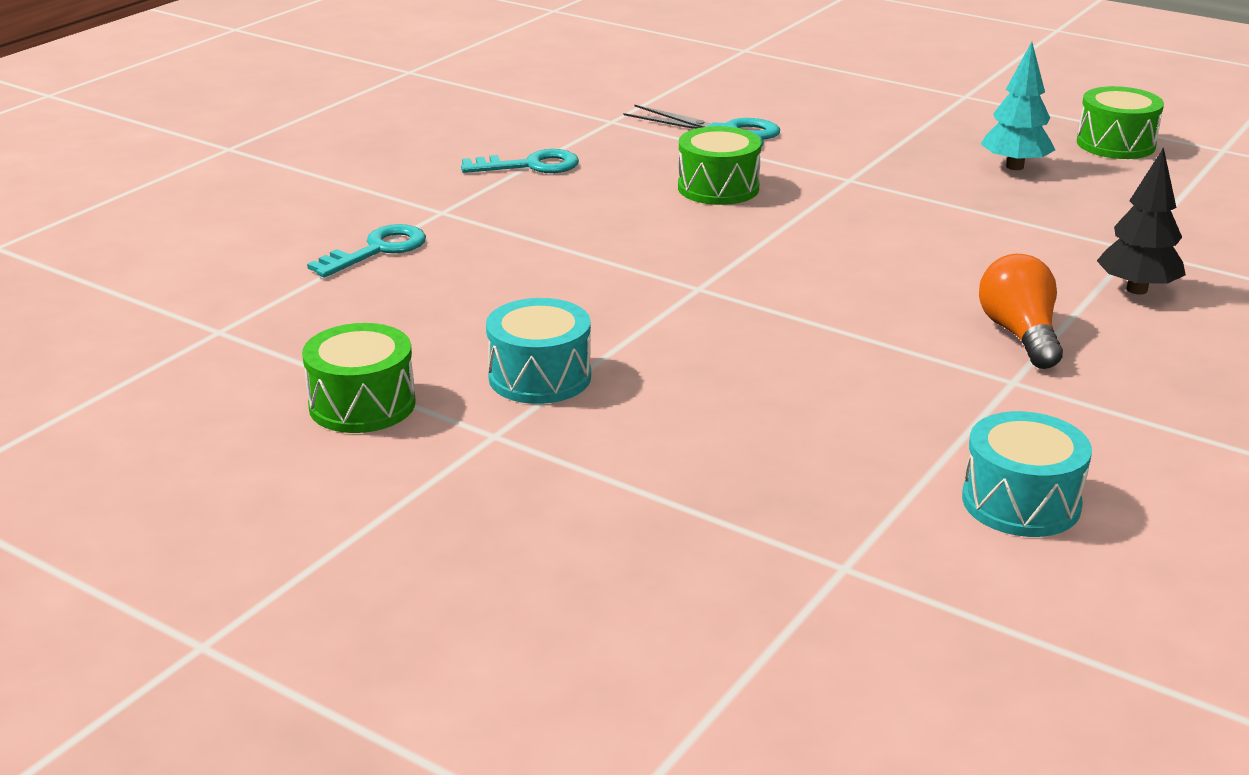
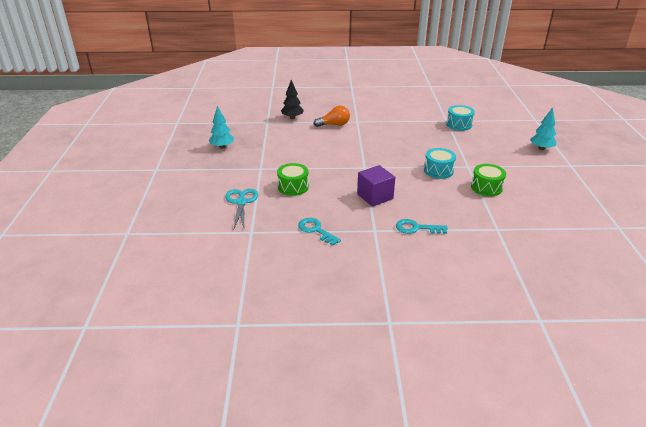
camera: 125 degrees left, 5 degrees up
(375, 660) = (541, 148): none -> turquoise tree
(552, 252) = (375, 196): none -> purple cube
(1020, 335) = (334, 125): orange light bulb -> orange light bulb turned 150 degrees counterclockwise
(1021, 502) = (402, 112): turquoise drum -> turquoise drum (459, 124)
(1115, 144) = (186, 137): green drum -> none

